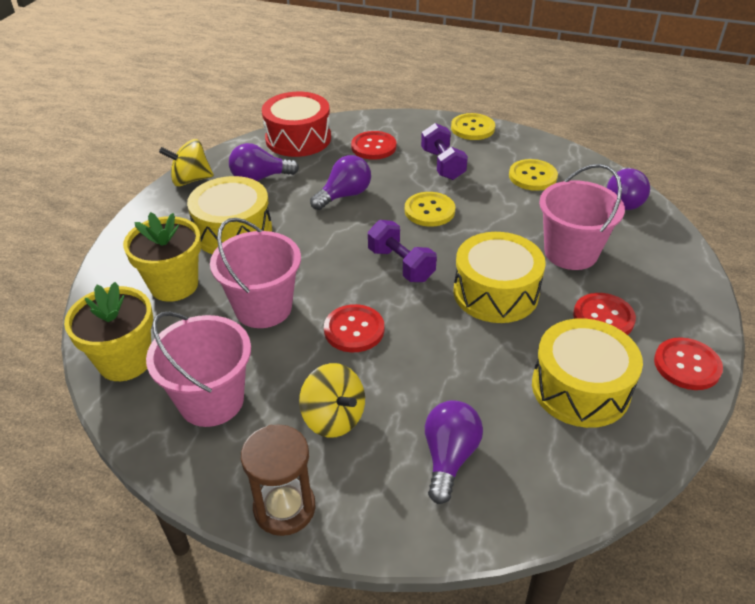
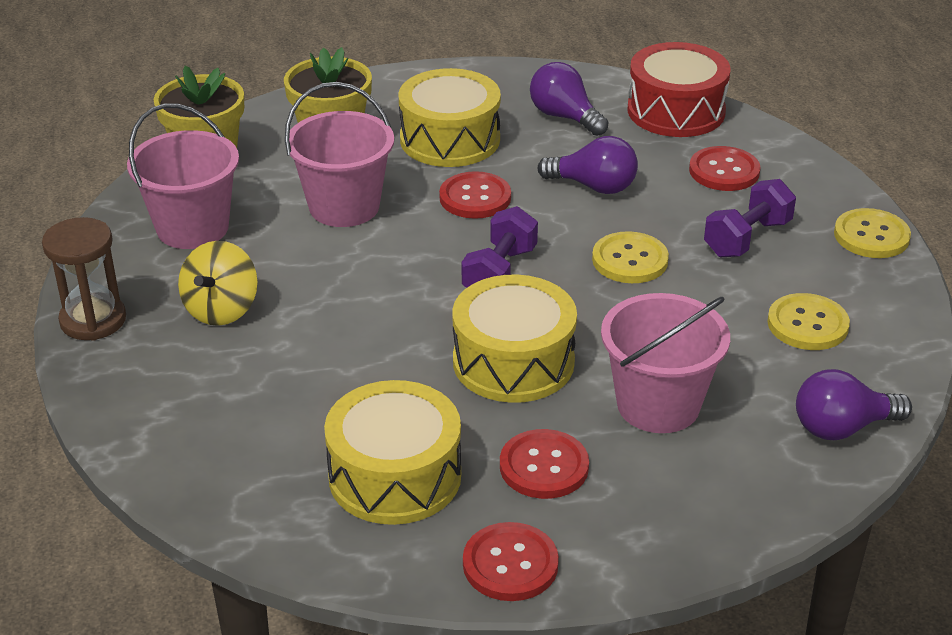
camera: 60 degrees right, 5 degrees down
(190, 180) = (513, 76): yellow spinning top -> none
(354, 330) = (359, 277): red button -> red button (475, 198)
(449, 457) = (219, 403): purple light bulb -> none

